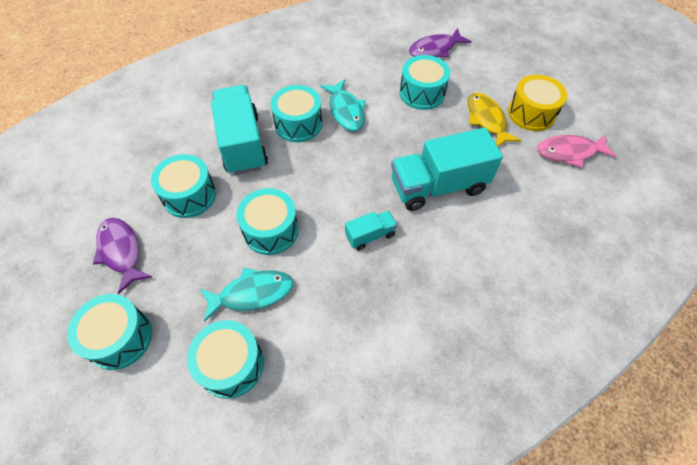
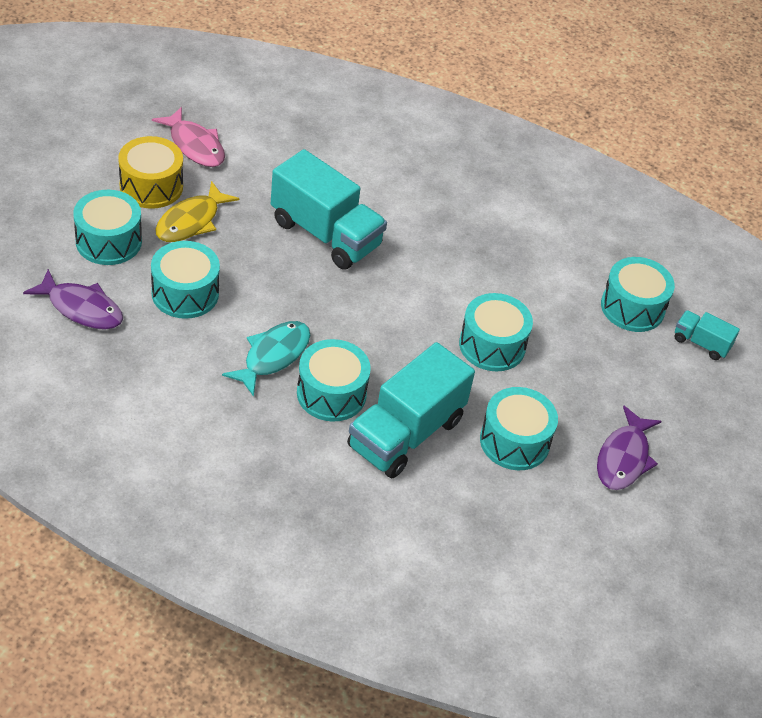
camera: 130 degrees left, 10 degrees down
(120, 338) = (688, 399): turquoise drum -> turquoise drum (108, 241)
(252, 293) = (565, 326): turquoise fish -> none
(370, 235) = (430, 265): turquoise truck -> turquoise truck (701, 343)

